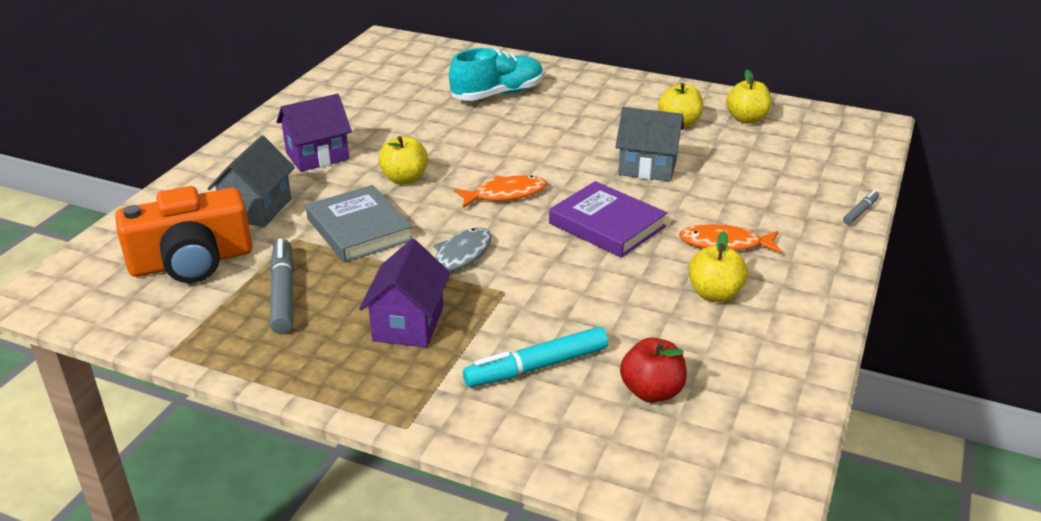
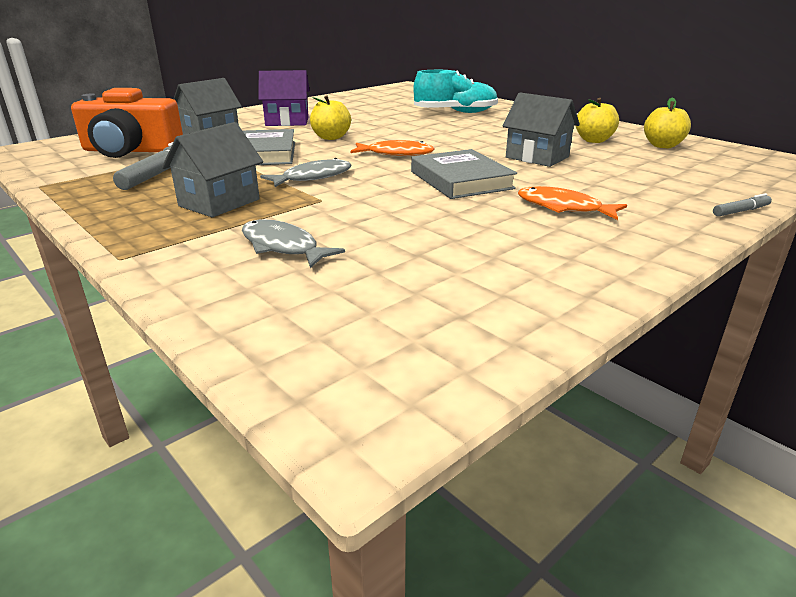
camera: 25 degrees right, 5 degrees down
(408, 324) = (219, 203): purple house -> grey house
(537, 367) = (283, 247): turquoise marker -> grey fish
(607, 225) = (461, 180): purple book -> grey book
(652, 391) = (368, 287): red apple -> none
(714, 294) = (517, 235): yellow apple -> none

